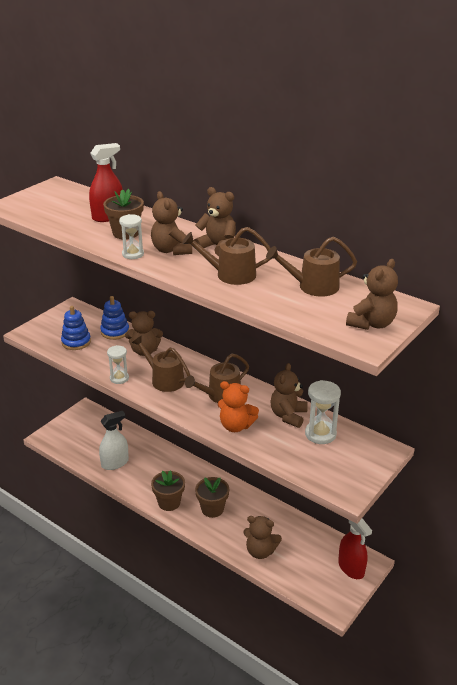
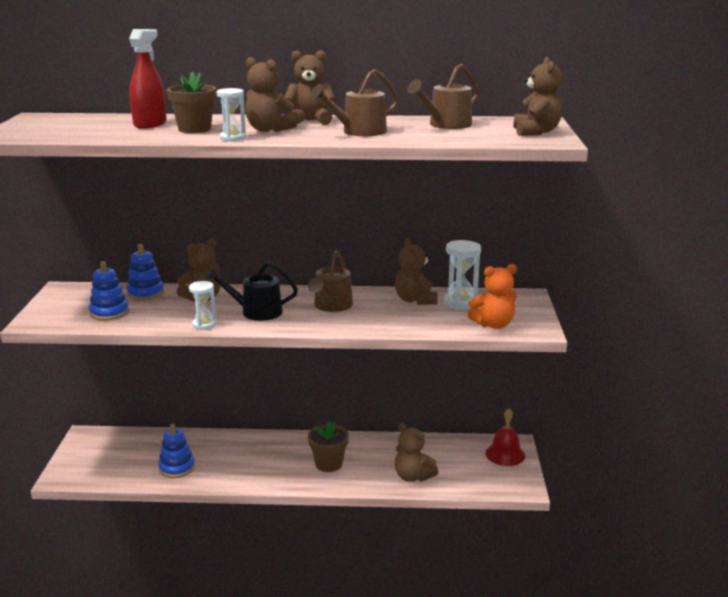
camera: 35 degrees left, 10 degrees down
(115, 463) = (177, 468): white spray bottle -> blue stacking toy
(164, 380) = (256, 311): brown watering can -> black watering can
(169, 502) = (277, 477): brown flower pot -> none
(236, 426) = (377, 321): orange teddy bear -> orange teddy bear (493, 325)
(260, 551) = (413, 476): brown teddy bear -> brown teddy bear turned 60 degrees clockwise
(351, 568) = (505, 454): red spray bottle -> red bell

